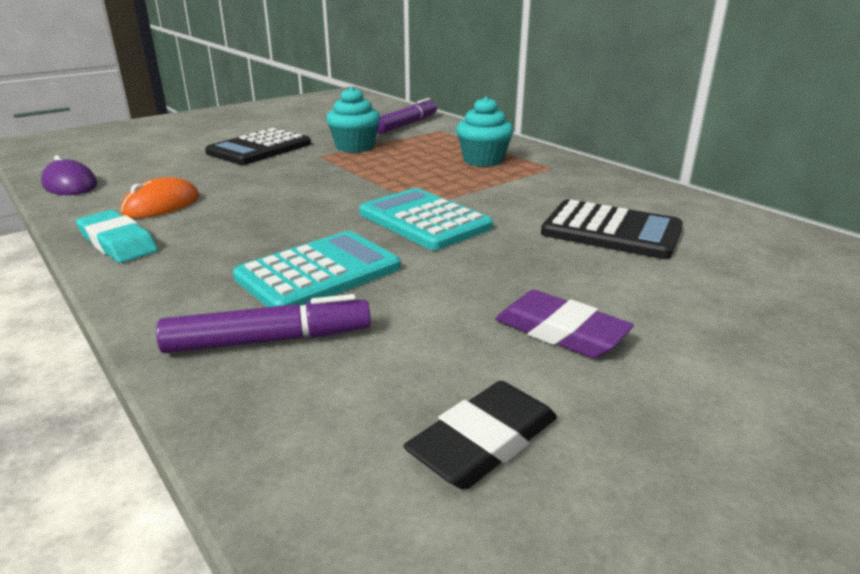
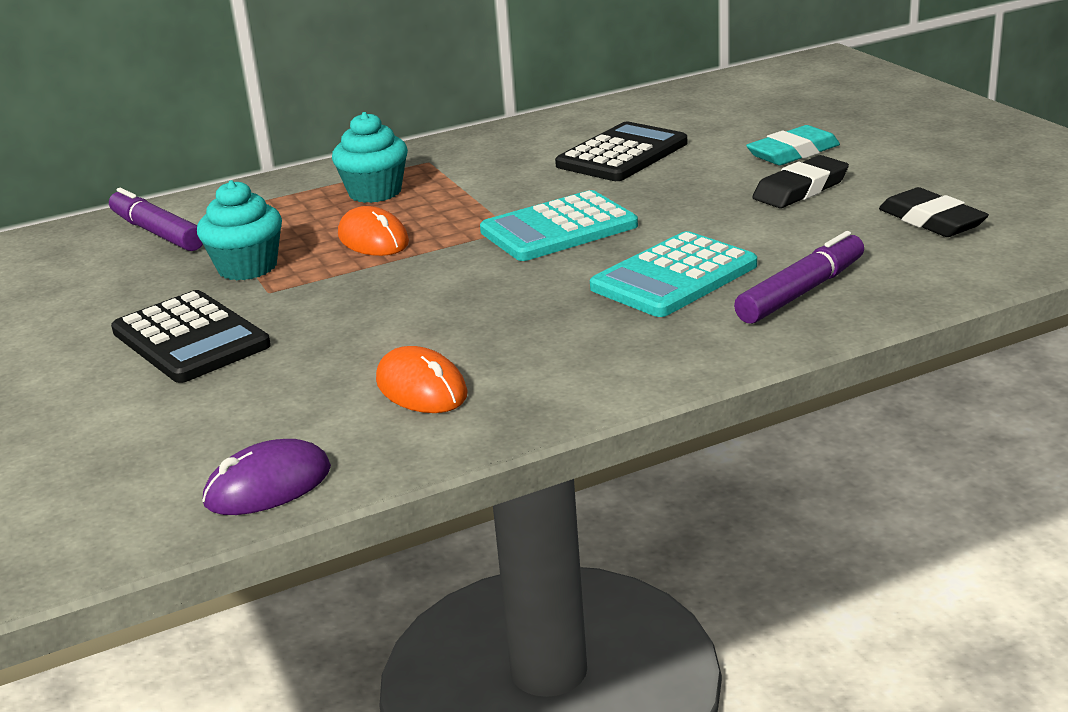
camera: 75 degrees left, 0 degrees up
(118, 243) = (550, 398): turquoise eraser -> turquoise eraser (793, 152)
(269, 340) = (801, 292): purple marker -> purple marker turned 45 degrees clockwise
(319, 273) = (674, 277): turquoise calculator -> turquoise calculator turned 105 degrees counterclockwise
(399, 169) = (373, 239): none -> orange mouse
(560, 331) = (800, 189): purple eraser -> black eraser

